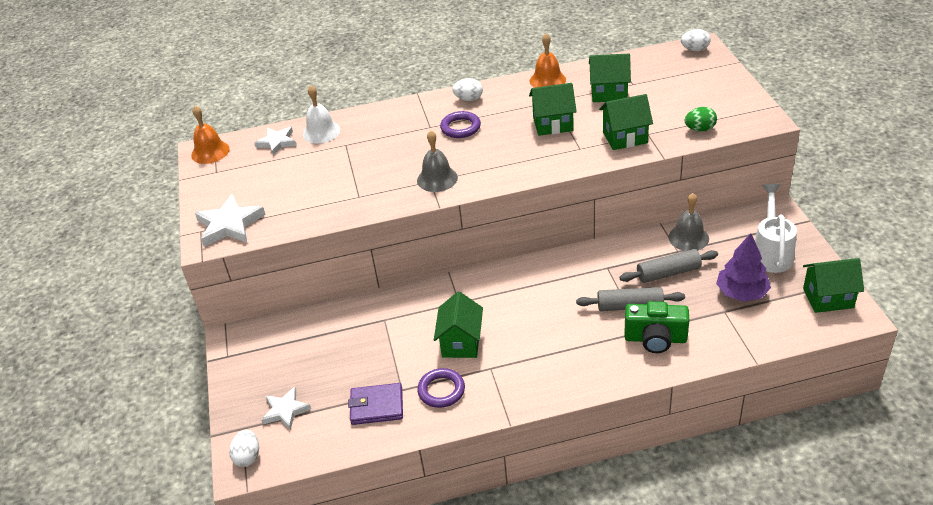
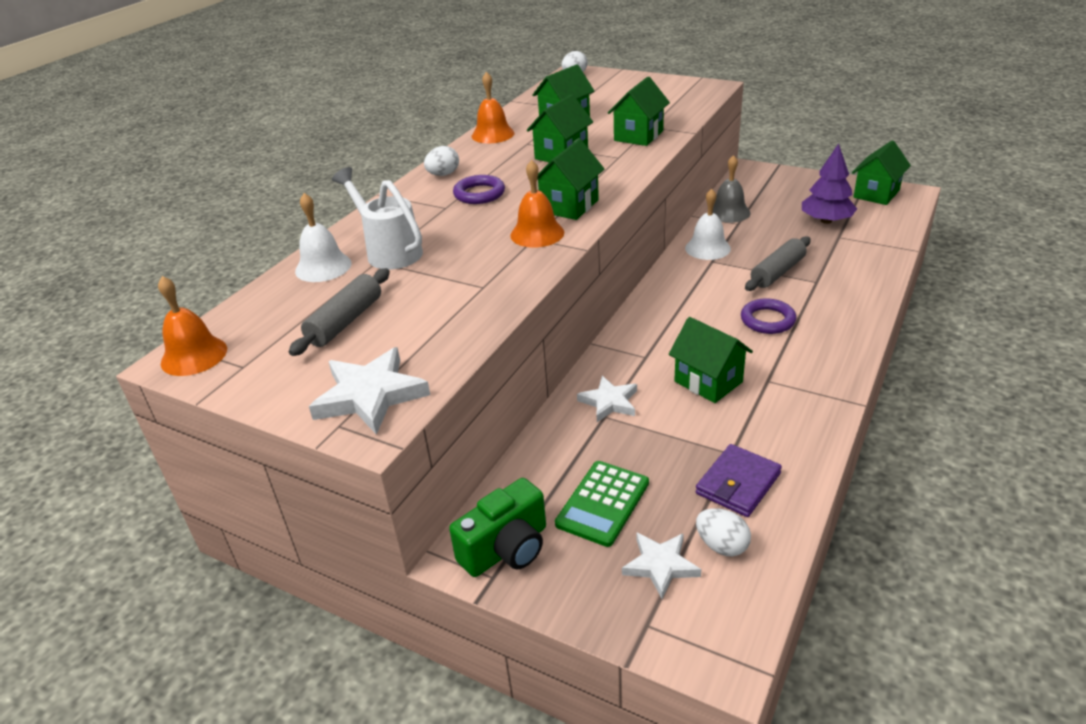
camera: 50 degrees left, 5 degrees down
(248, 456) = (707, 643): white egg -> white egg (721, 545)
(277, 142) = (280, 301): white star -> white star (609, 402)
(311, 362) = (602, 503): none -> green calculator
(437, 179) = (537, 233): grey bell -> orange bell
(441, 390) = (765, 426): purple ring -> purple ring (767, 320)
(485, 170) = (569, 206): none -> green house
(622, 256) = (707, 248): none -> white bell
(655, 339) = (835, 279): green camera -> green camera (506, 549)
(668, 273) = (759, 238): grey rolling pin -> grey rolling pin (345, 321)
(700, 129) = (681, 108): green egg -> none
(771, 252) = (795, 191): white watering can -> white watering can (389, 251)

